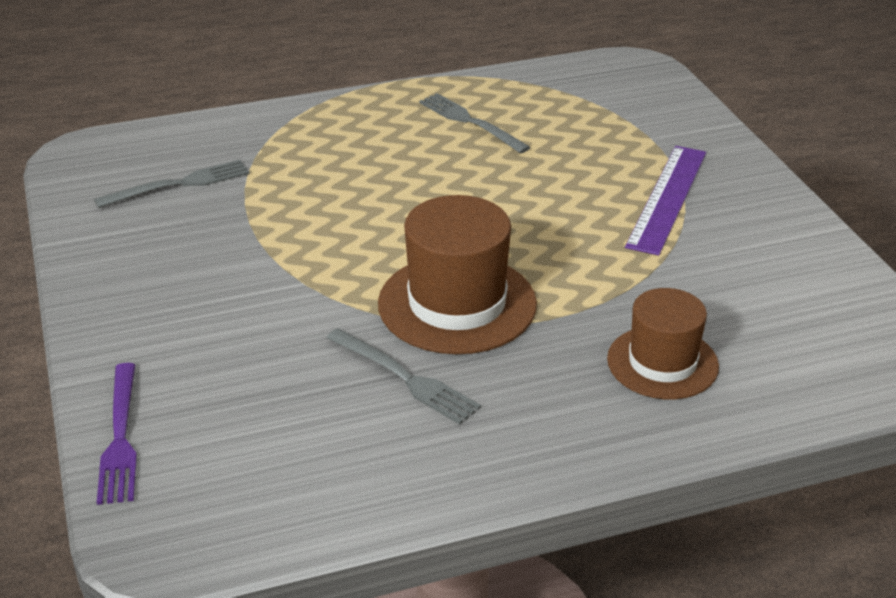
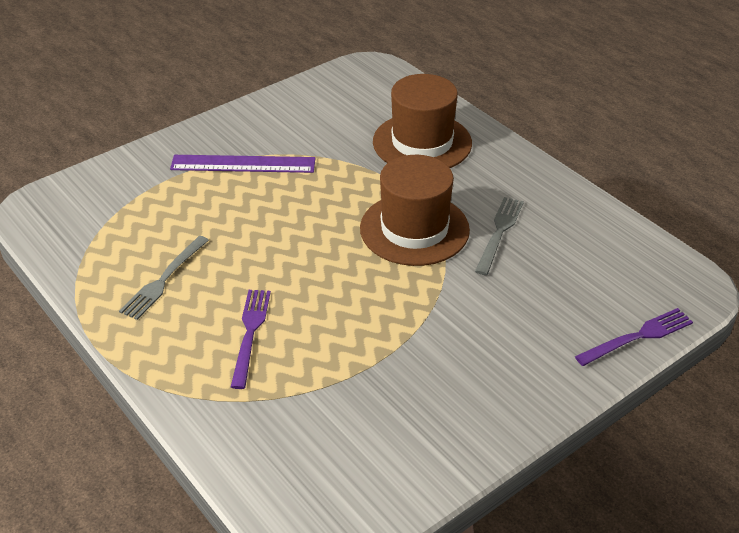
camera: 110 degrees left, 5 degrees up
(179, 184) = (339, 433): grey fork -> none
(353, 158) = (250, 333): none -> purple fork
(662, 363) = (422, 143): brown hat -> brown hat, size x1.52

